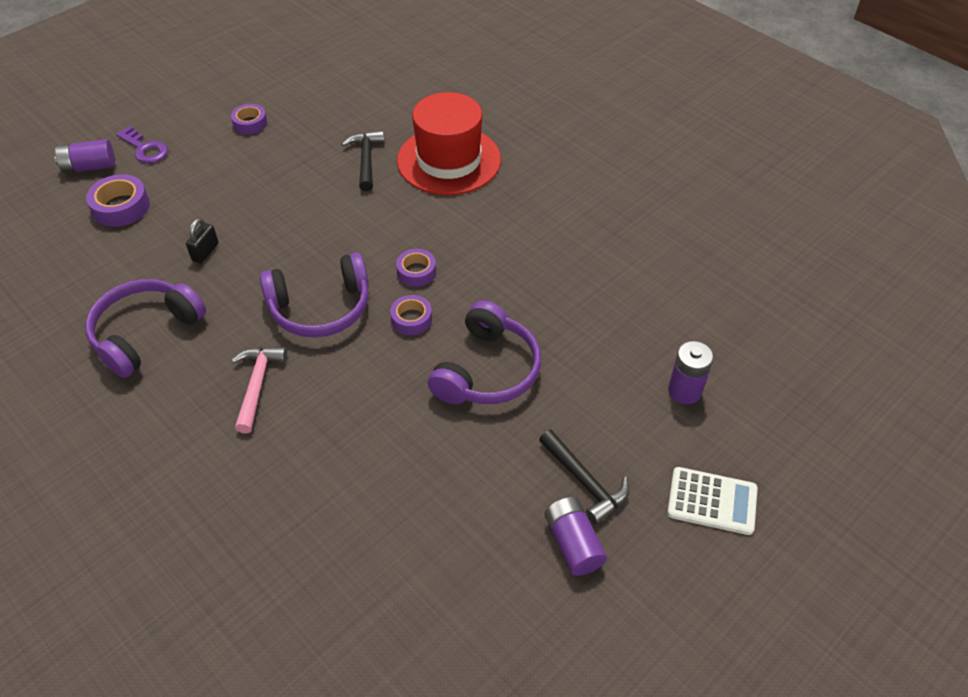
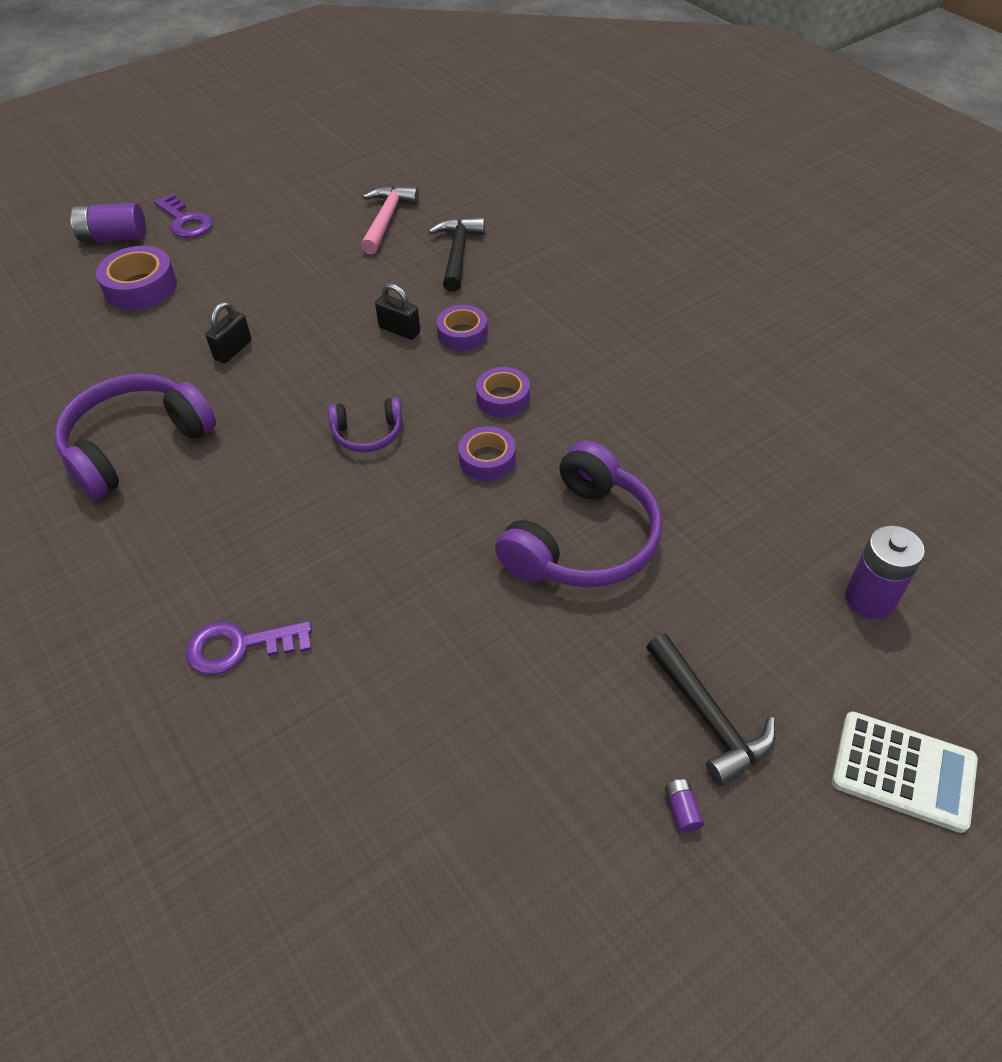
camera: 10 degrees right, 0 degrees up
(250, 123) = (319, 200): purple tape -> purple tape (462, 334)
(255, 472) = (240, 647): none -> purple key
(257, 385) = (266, 527): pink hammer -> pink hammer (386, 220)
(320, 308) = (368, 433): purple headphones -> purple headphones, size x0.51
(331, 225) = (399, 330): none -> black padlock
(449, 160) = (565, 261): red hat -> none
(573, 543) = (682, 810): purple battery -> purple battery, size x0.44

